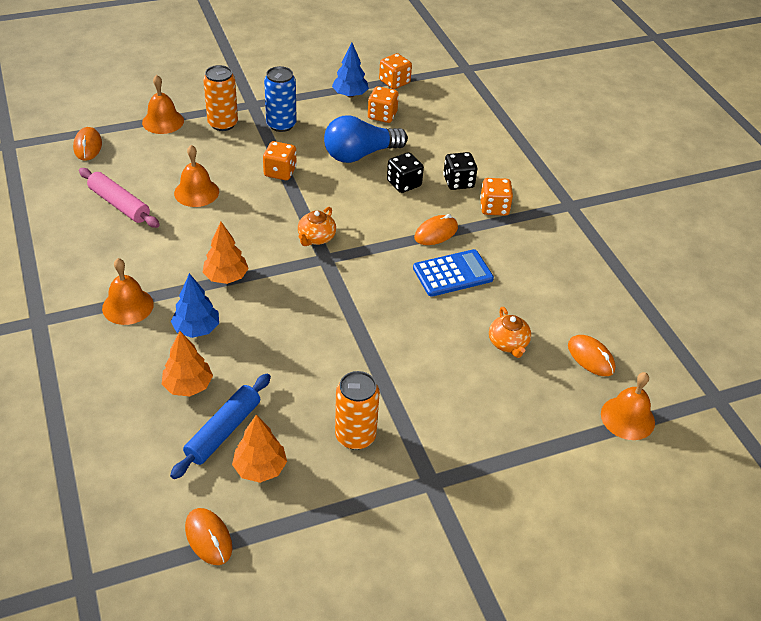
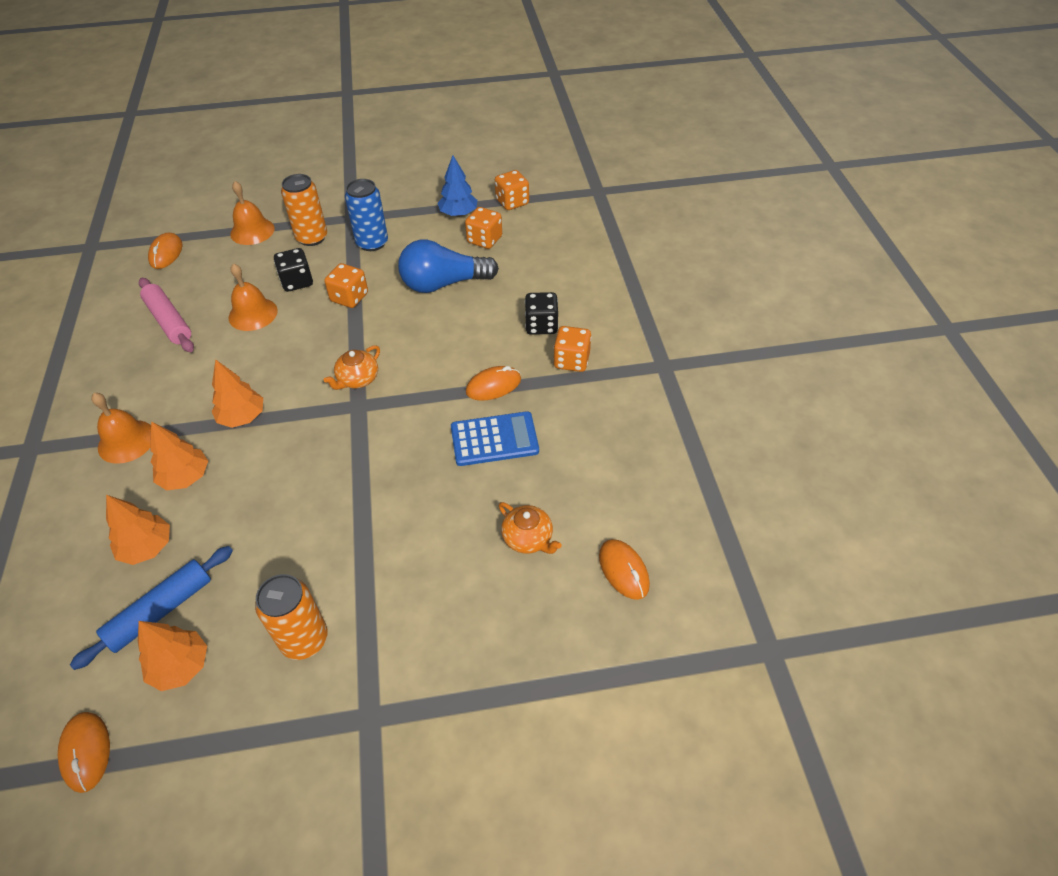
camera: 15 degrees right, 5 degrees up
(196, 329) = (185, 477): blue tree -> orange tree
(404, 183) = (479, 322): black dice -> black dice (297, 282)
(508, 343) = (528, 538): orange teapot -> orange teapot turned 45 degrees counterclockwise
(627, 418) = (644, 662): orange bell -> none

